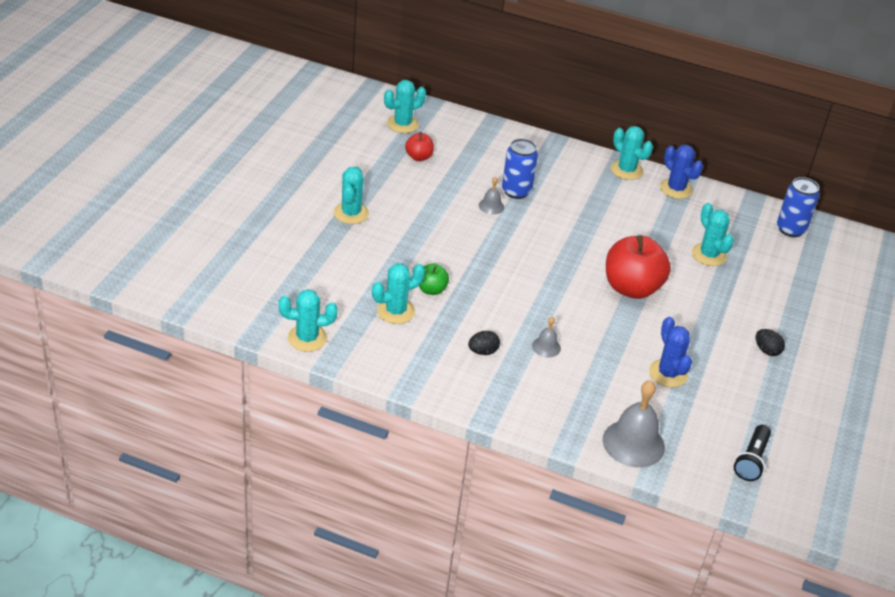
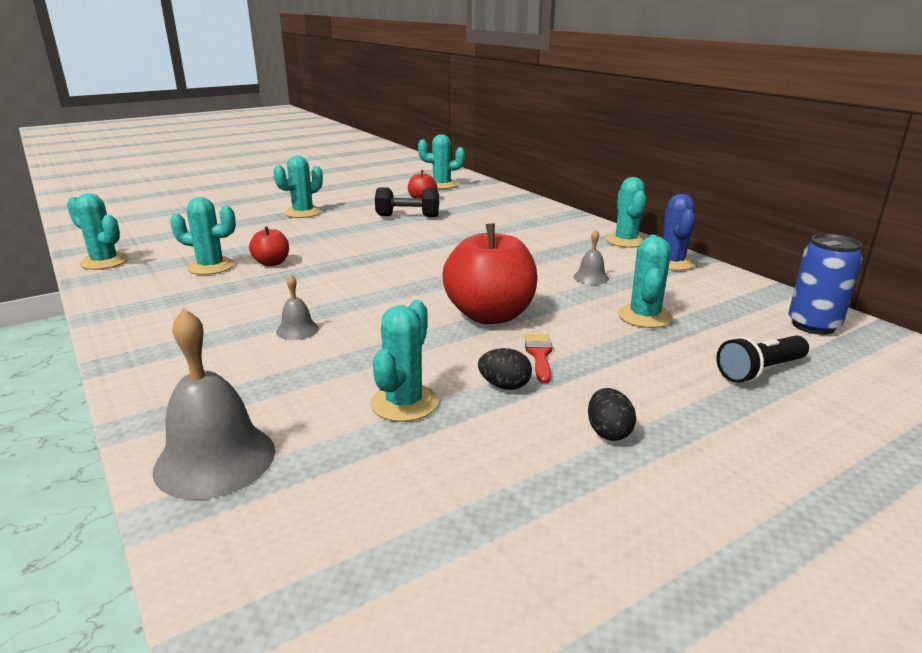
camera: 40 degrees right, 15 degrees down
(431, 290) = (272, 263): green apple -> red apple
(441, 188) = (407, 216): none -> black dumbbell
(483, 352) = (225, 313): black egg -> black egg (504, 386)
(491, 206) = (435, 232): grey bell -> grey bell (591, 277)
(516, 191) = (477, 230): blue can -> none
(668, 373) = (404, 403): blue cactus -> turquoise cactus
(690, 311) = (539, 355): none -> red brush
(751, 460) = (356, 575): black flashlight -> black flashlight (760, 371)

